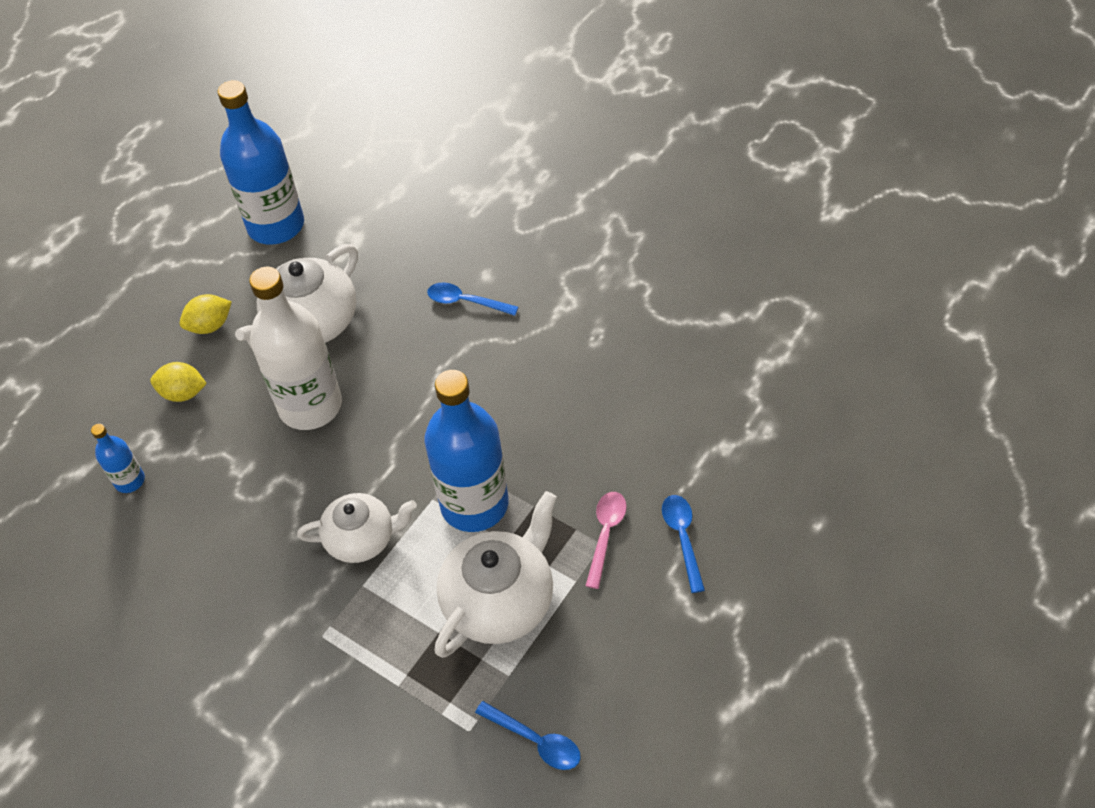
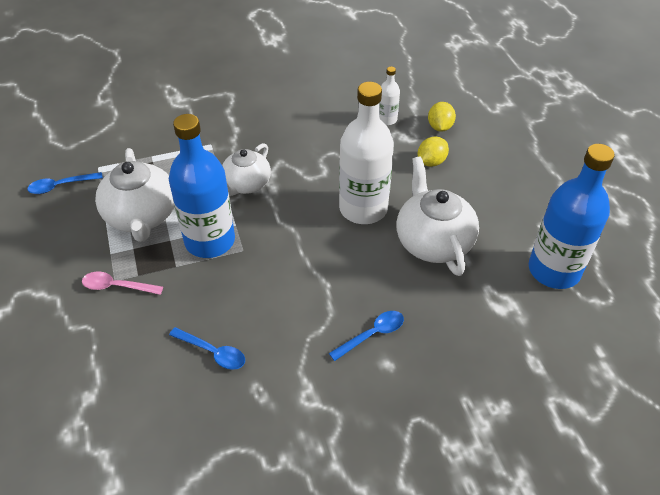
camera: 125 degrees right, 5 degrees down
(130, 481) = (387, 119): blue bottle -> white bottle
(210, 326) = (478, 195): yellow lemon -> yellow lemon (440, 127)
(605, 534) = (117, 286): pink spoon -> pink spoon turned 135 degrees clockwise
(682, 538) = (67, 321): blue spoon -> blue spoon (213, 352)

